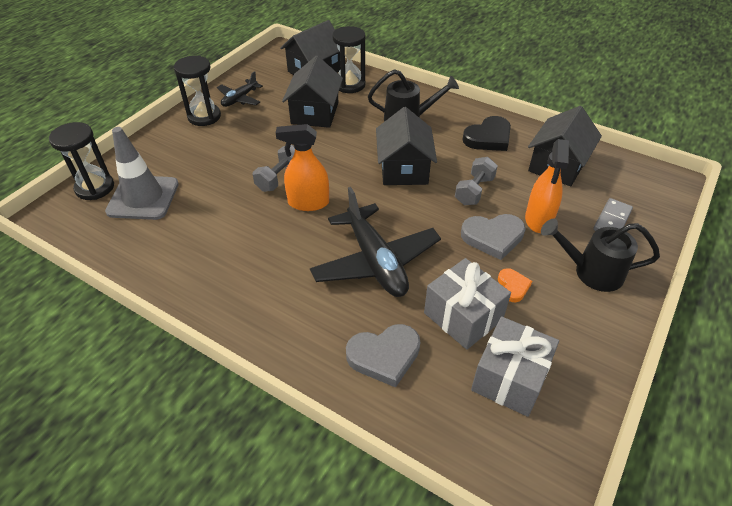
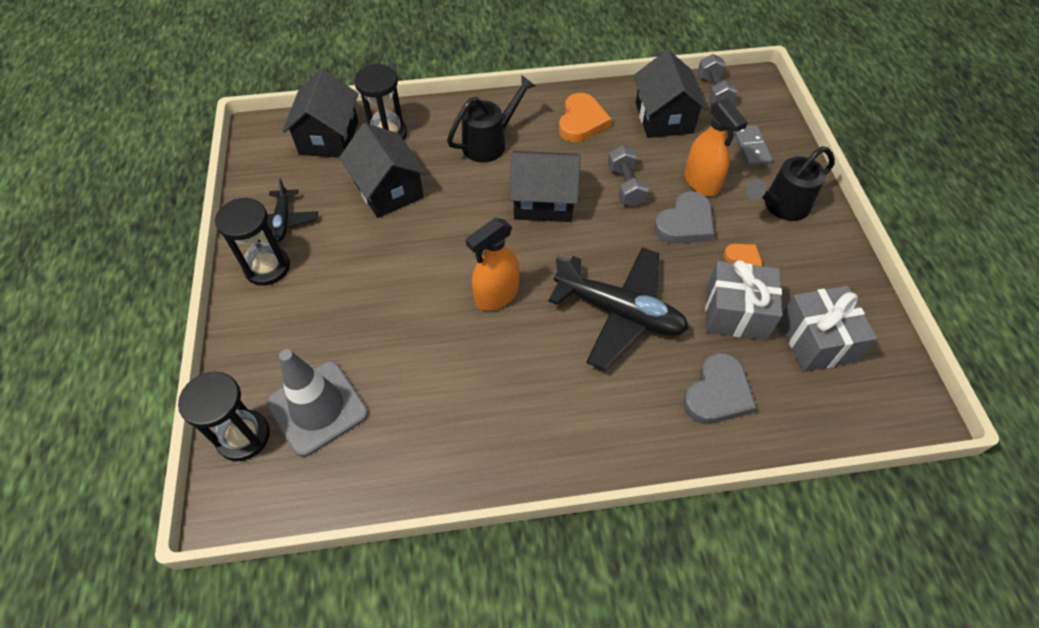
camera: 40 degrees left, 10 degrees up
(279, 178) = (437, 287): grey dumbbell -> grey dumbbell (713, 92)
(404, 169) = (543, 201): black house -> black house turned 45 degrees counterclockwise
(488, 138) = (581, 121): black heart -> orange heart

